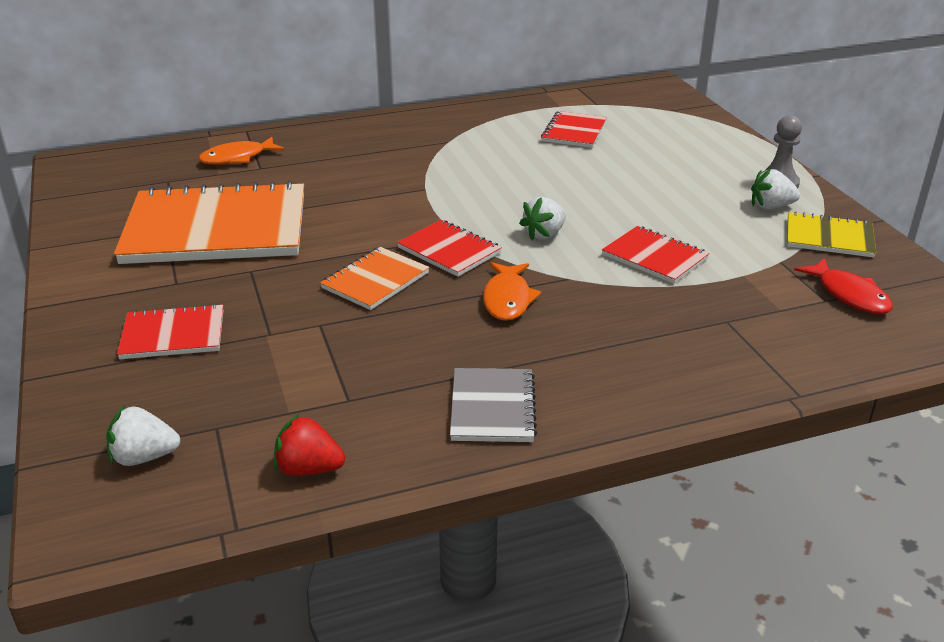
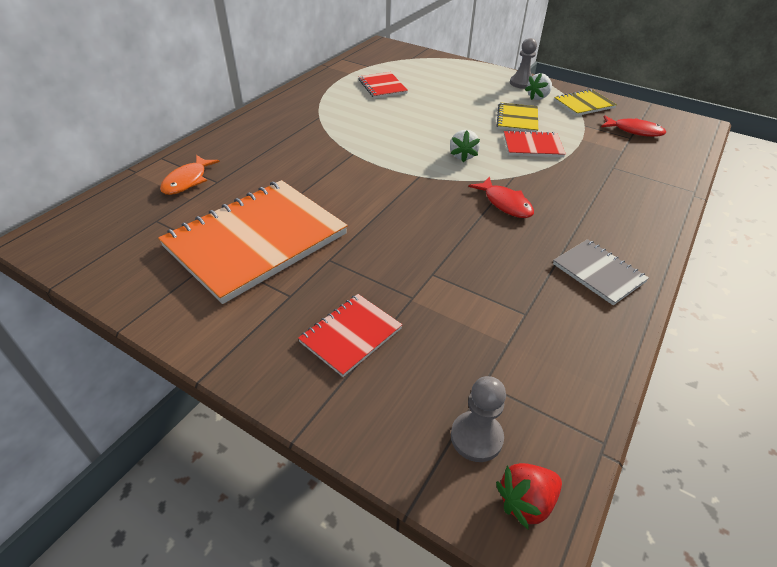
camera: 40 degrees left, 10 degrees up
(144, 457) = (476, 437): white strawberry -> grey pawn
(308, 469) = (577, 373): red strawberry -> red strawberry (526, 502)
(375, 281) = (419, 227): orange notebook -> none
(449, 250) = (429, 188): red notebook -> none
(507, 299) = (505, 204): orange fish -> red fish
(690, 222) = (517, 119): none -> yellow notebook

